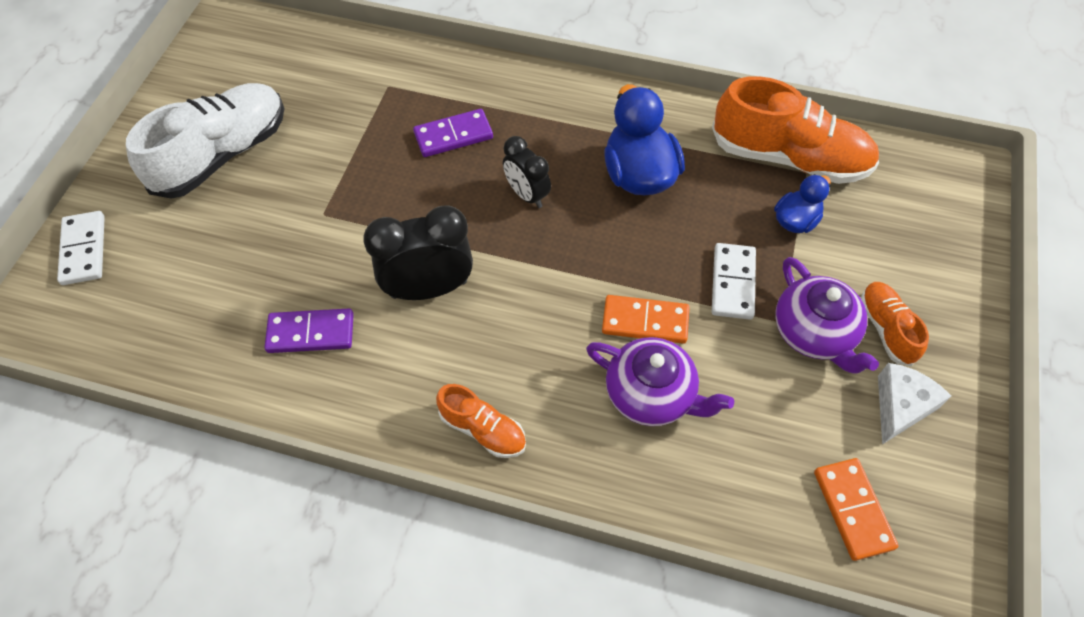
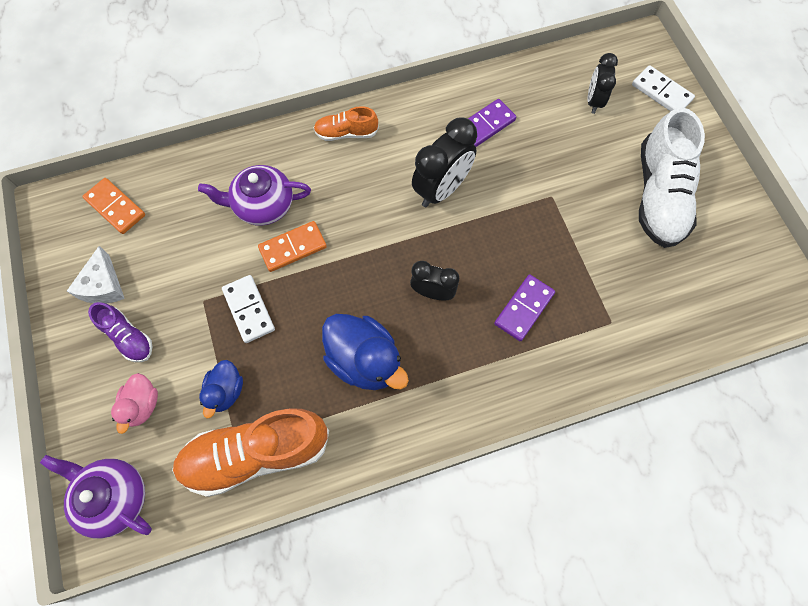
camera: 145 degrees right, 10 degrees up
(163, 285) = (594, 101): none -> black clock
(815, 333) = (177, 305): purple teapot -> purple teapot (114, 497)
(886, 329) = (128, 337): orange shoe -> purple shoe
(891, 253) = (142, 405): none -> pink duck

